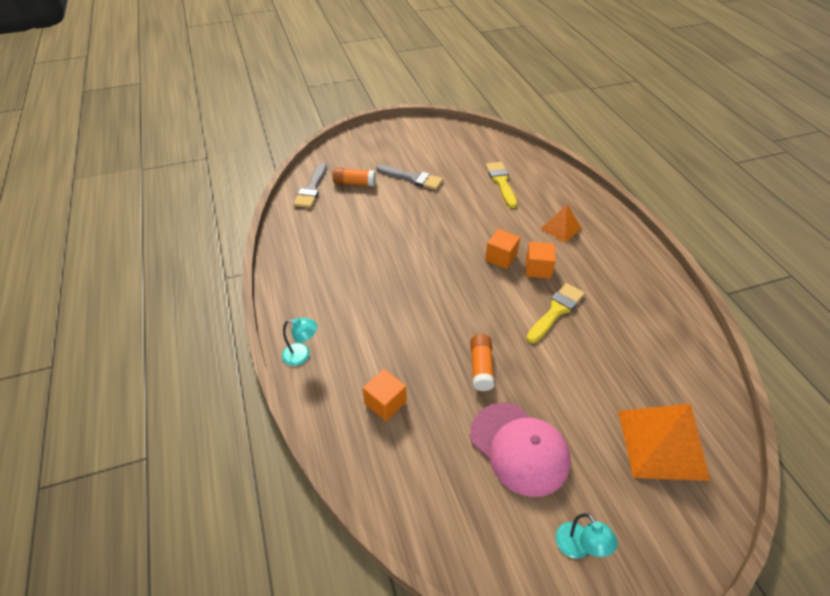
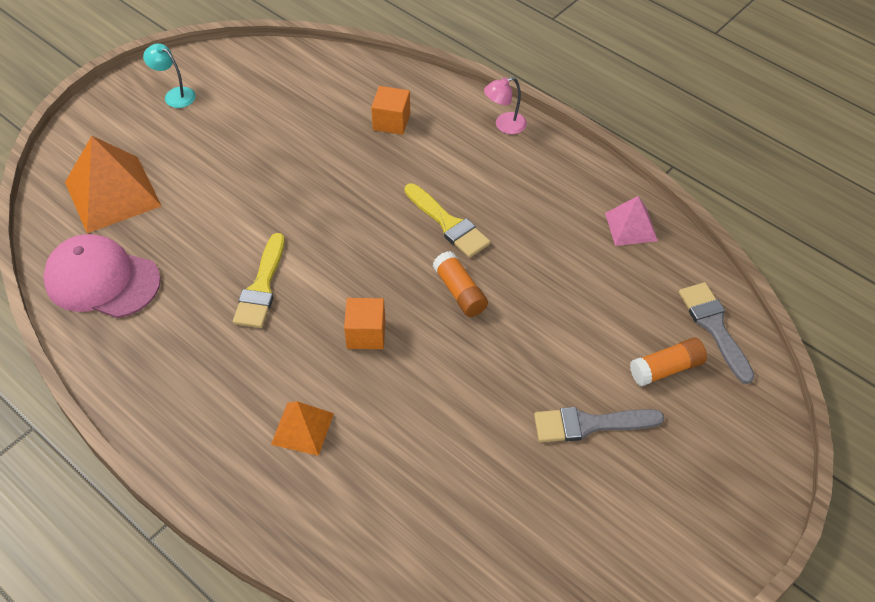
camera: 150 degrees right, 5 degrees up
(296, 249) = (631, 226): none -> pink pyramid
(302, 355) = (504, 125): turquoise lamp -> pink lamp
(481, 367) = (318, 188): orange glue stick -> orange glue stick (460, 292)
(501, 182) = (442, 489): yellow brush -> yellow brush (448, 224)
(519, 448) = (248, 137): pink cap -> pink cap (102, 280)
(538, 269) = (308, 338): orange cube -> none

